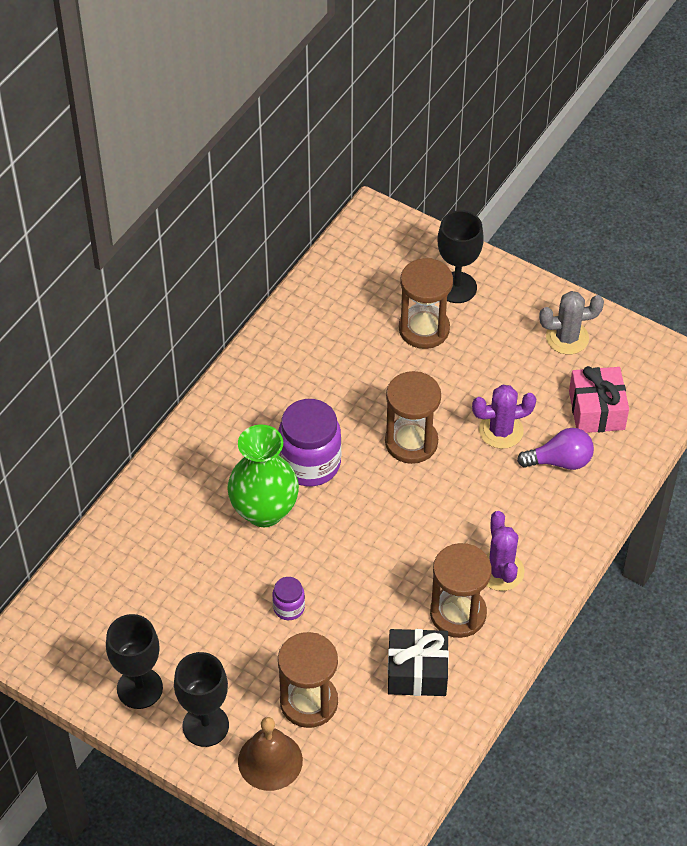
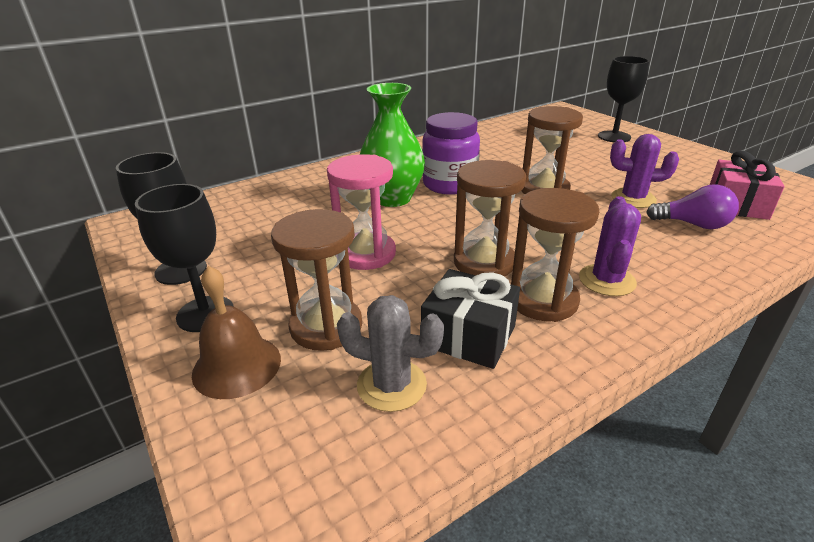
camera: 25 degrees right, 20 degrees down
(289, 608) = (366, 254): purple jar -> pink hourglass
(424, 329) = (580, 147): brown hourglass -> brown hourglass (484, 262)
(567, 338) = (708, 167): grey cactus -> grey cactus (391, 385)

